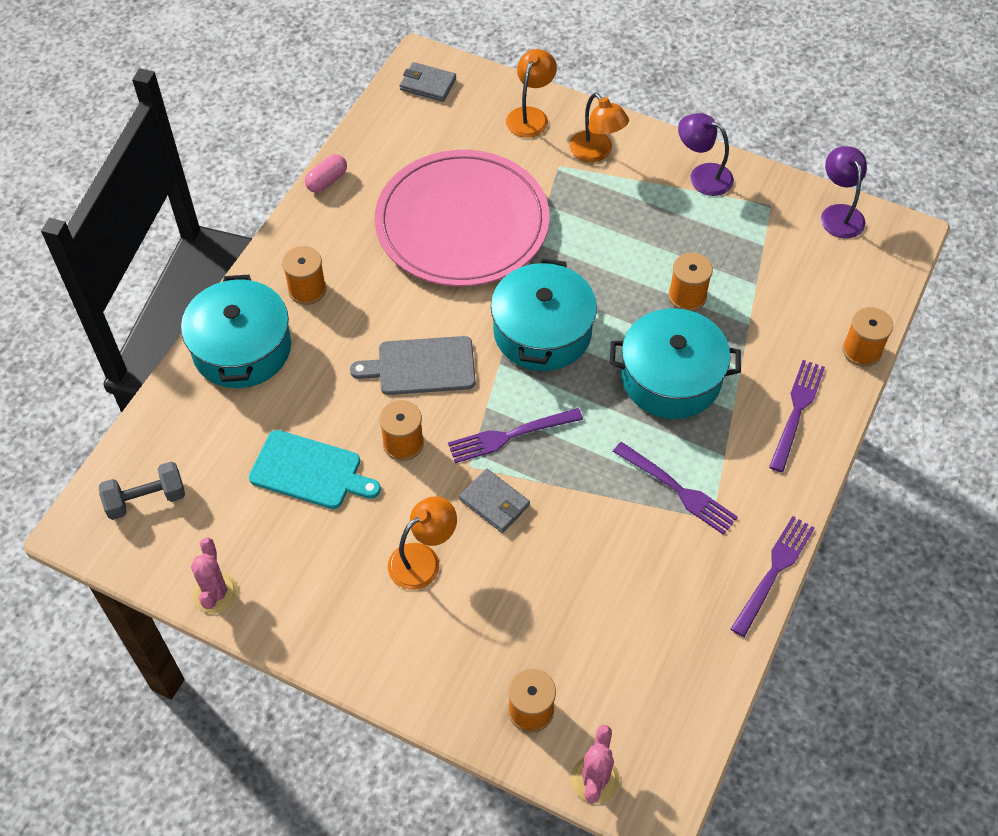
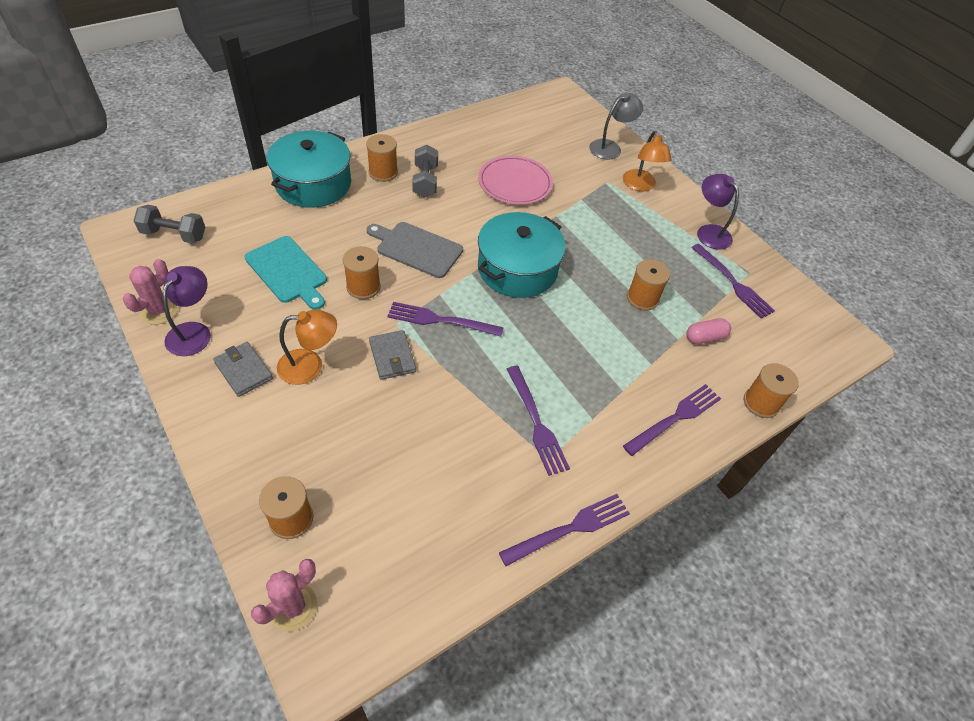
camera: 25 degrees right, 5 degrees down
(327, 181) = (448, 124): pink capsule -> pink capsule (705, 337)
(363, 275) = (425, 181): none -> grey dumbbell
(428, 84) = (555, 104): grey wallet -> grey wallet (243, 371)
(462, 223) = (515, 183): pink plate -> pink plate, size x0.56
(530, 116) = (610, 147): orange lamp -> grey lamp
(671, 378) = (590, 344): turquoise pot -> none
(763, 228) = (733, 283): none -> purple fork
(839, 214) = (802, 302): purple lamp -> purple lamp (193, 332)

